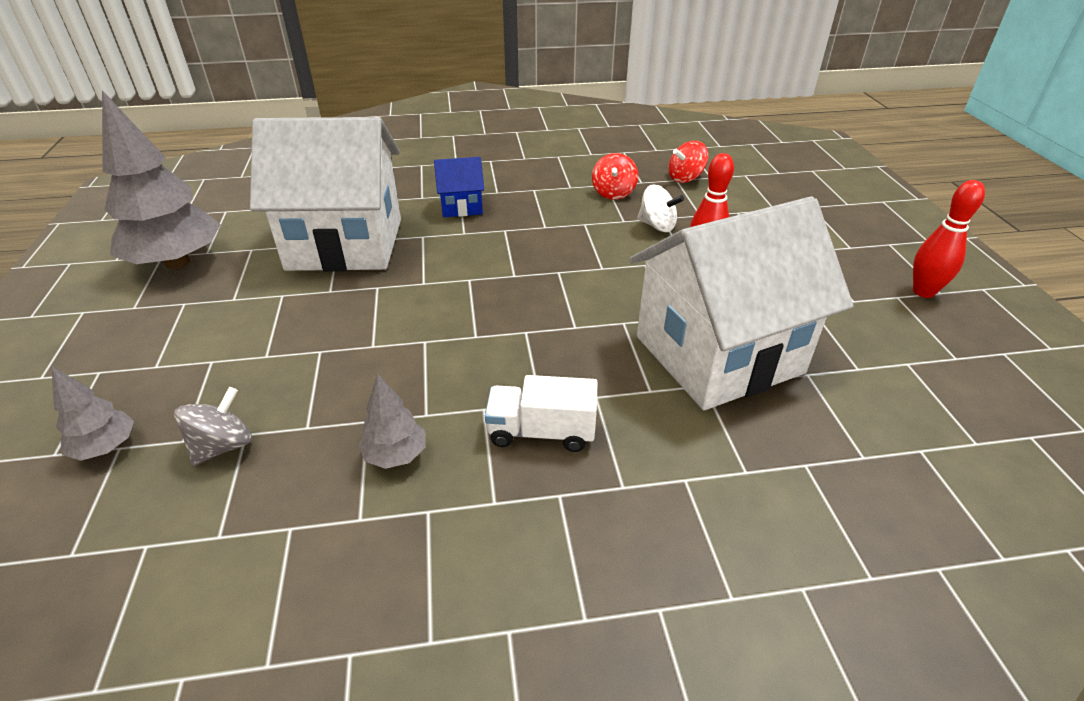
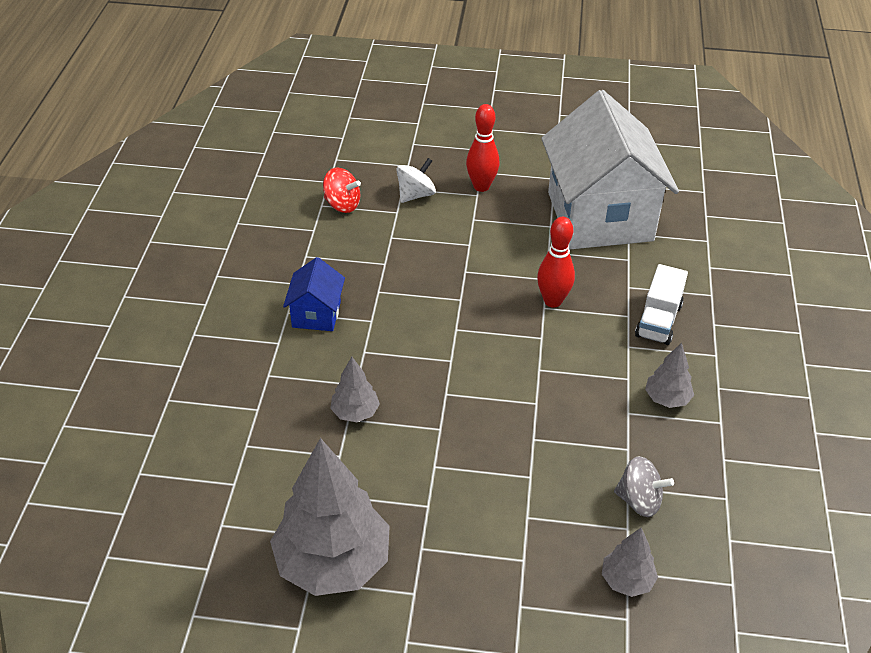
camera: 75 degrees left, 5 degrees up
(223, 446) = (639, 500): grey spinning top -> grey spinning top turned 150 degrees clockwise
(345, 244) = (355, 412): white house -> grey tree
(685, 178) = (337, 153): red spinning top -> none
(923, 292) = (558, 101): red bowling pin -> red bowling pin (552, 301)

